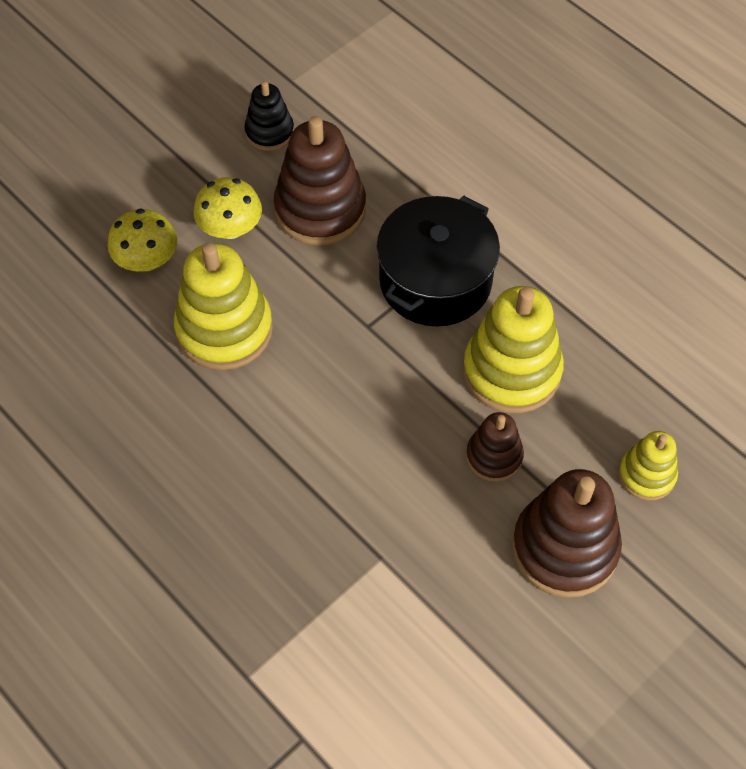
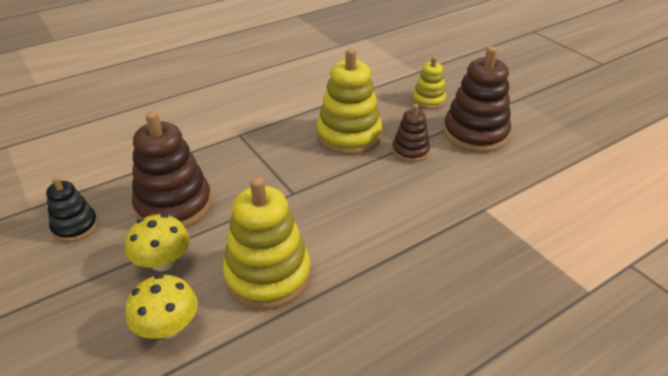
camera: 80 degrees left, 20 degrees down
(435, 281) = (267, 157): black pot -> none

